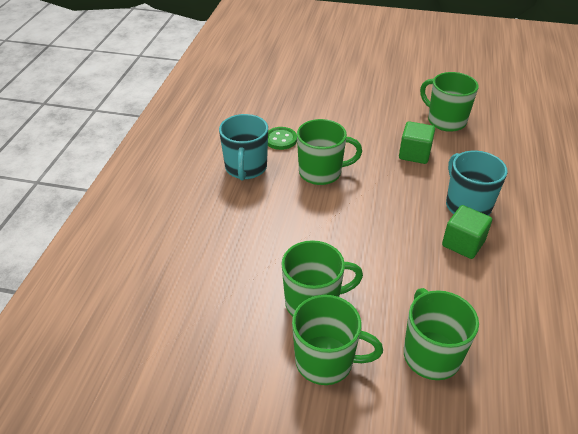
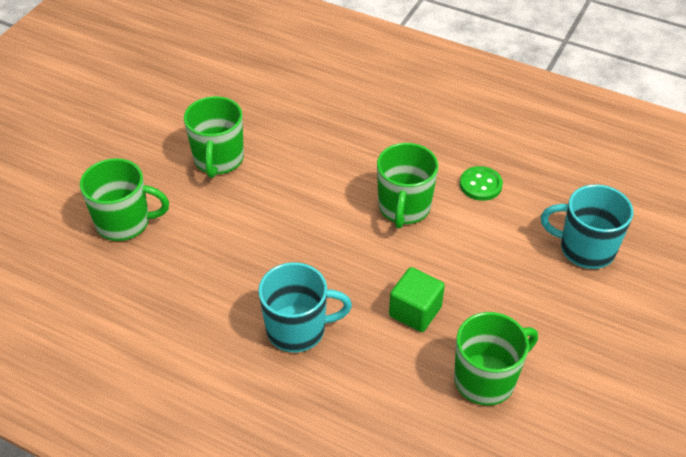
camera: 105 degrees right, 5 degrees up
(246, 168) = (431, 145): turquoise mug -> turquoise mug (585, 249)
(326, 361) = (155, 154): green mug -> none
(463, 243) = (239, 300): green cube -> none

